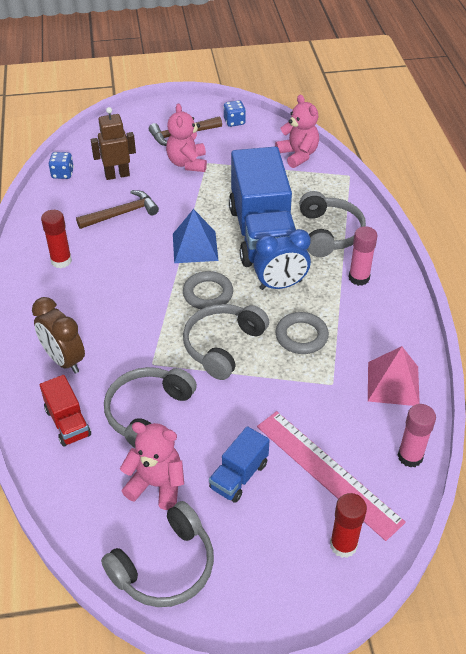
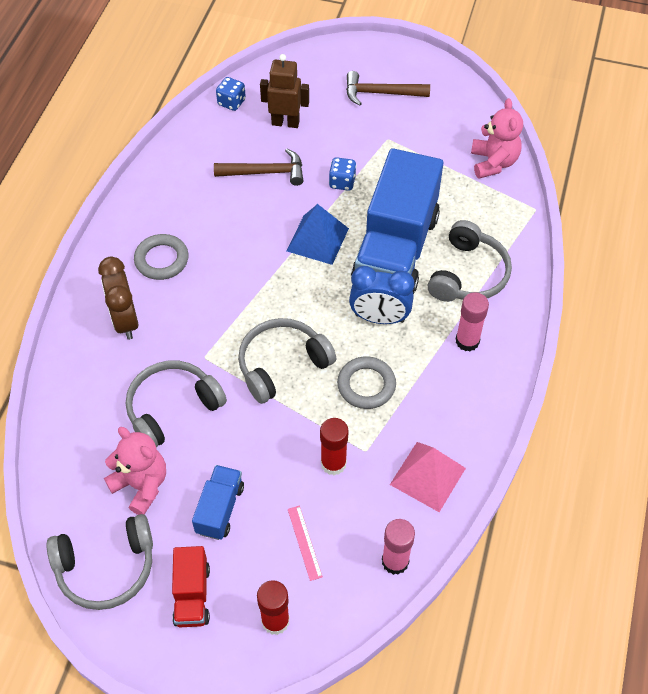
camera: 25 degrees right, 10 degrees up
(61, 261) = (178, 208): red glue stick -> red glue stick (333, 463)
(68, 422) = (96, 388): red truck -> red truck (192, 595)
(187, 163) = (366, 132): pink teddy bear -> none
(208, 294) = (300, 300): grey ring -> grey ring (161, 260)
(234, 122) = (447, 95): blue dice -> blue dice (342, 182)
(239, 476) = (220, 509): blue truck -> blue truck turned 135 degrees clockwise
(328, 472) = (304, 542): pink ruler -> pink ruler, size x0.43

